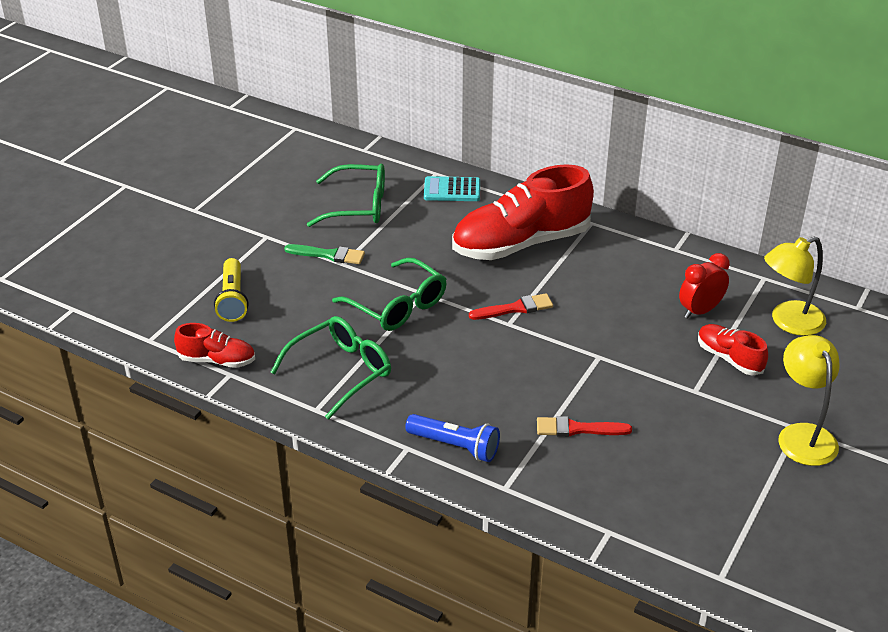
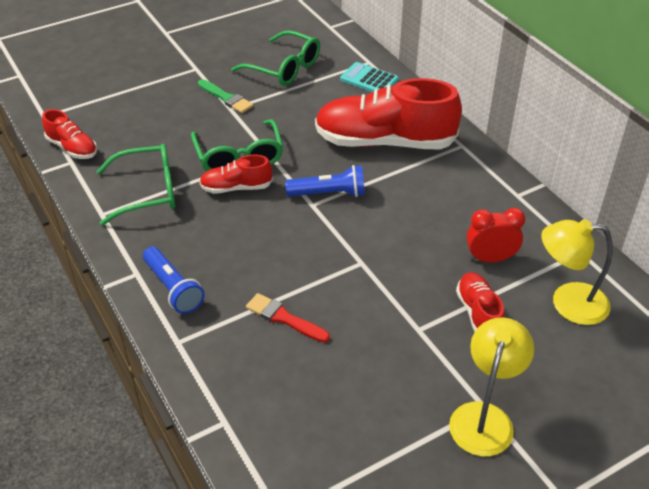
camera: 30 degrees right, 5 degrees up
(232, 299) = (127, 107): yellow flashlight -> none
(424, 335) = (236, 188): none -> red shoe
(515, 308) = (329, 194): red brush -> blue flashlight

